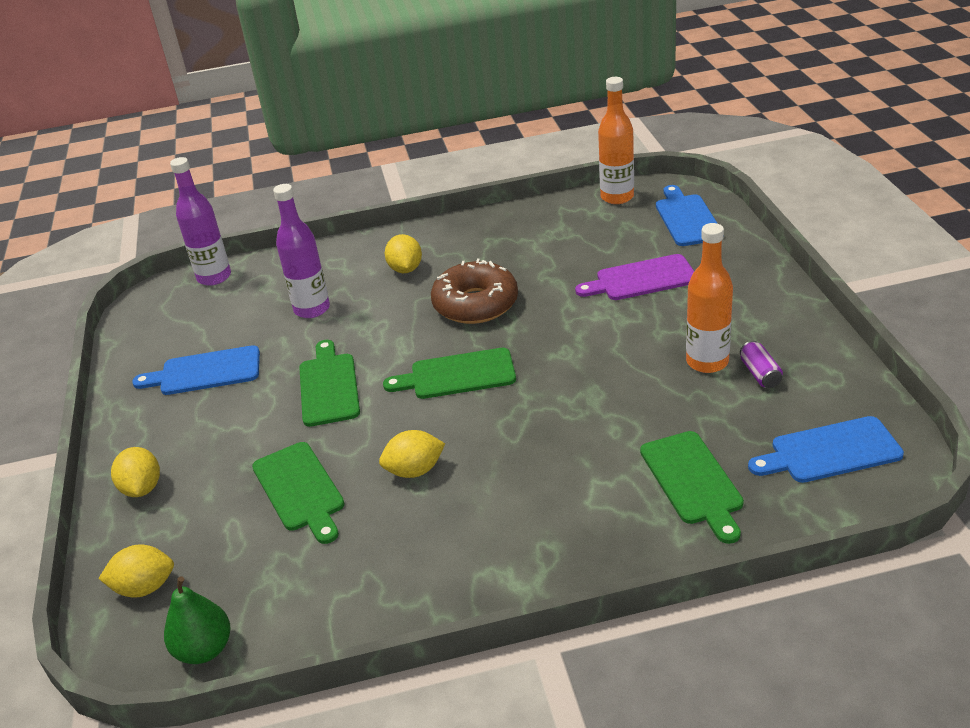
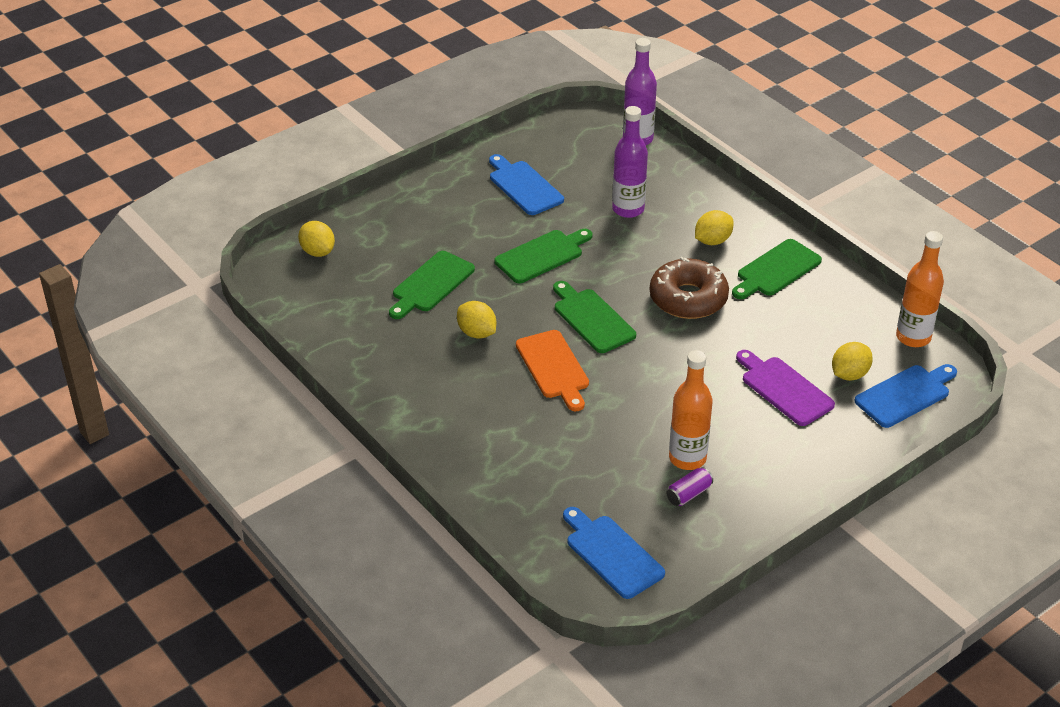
camera: 60 degrees right, 5 degrees up
(142, 488) = (396, 211): yellow lemon -> yellow lemon (849, 374)
(204, 649) = (284, 298): green pear -> none
(514, 422) = (553, 368): none -> orange cutting board
(693, 482) = (538, 482): green cutting board -> green cutting board (776, 270)

